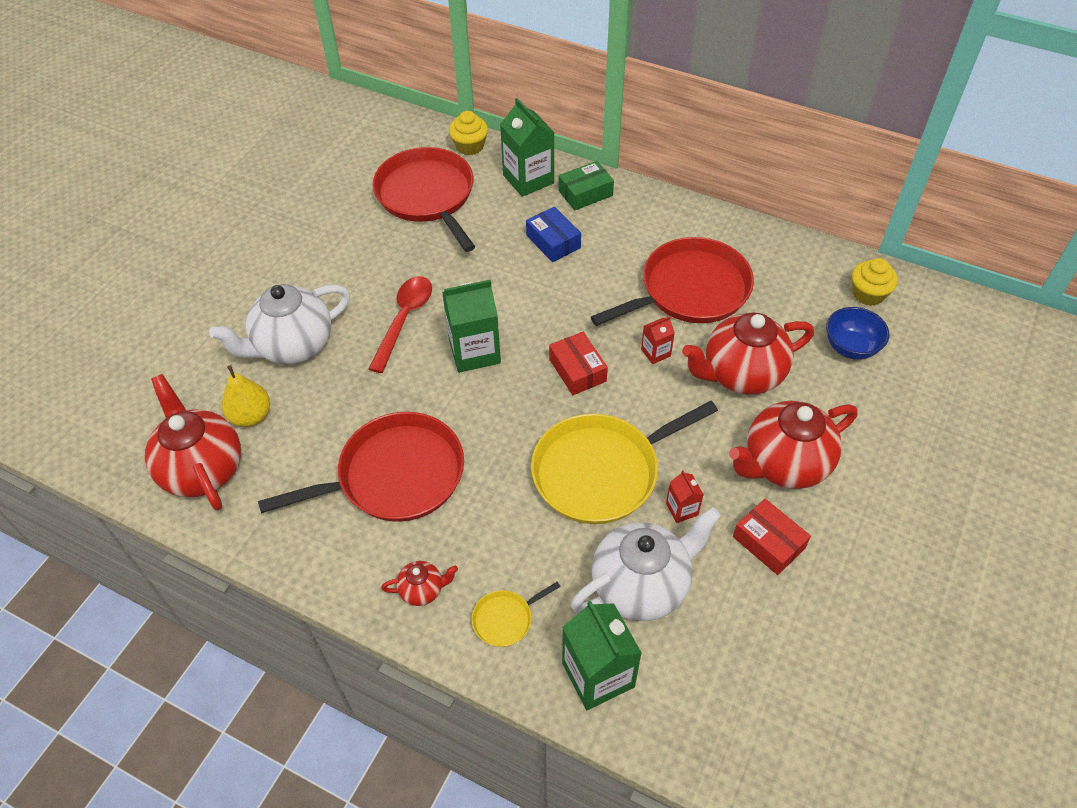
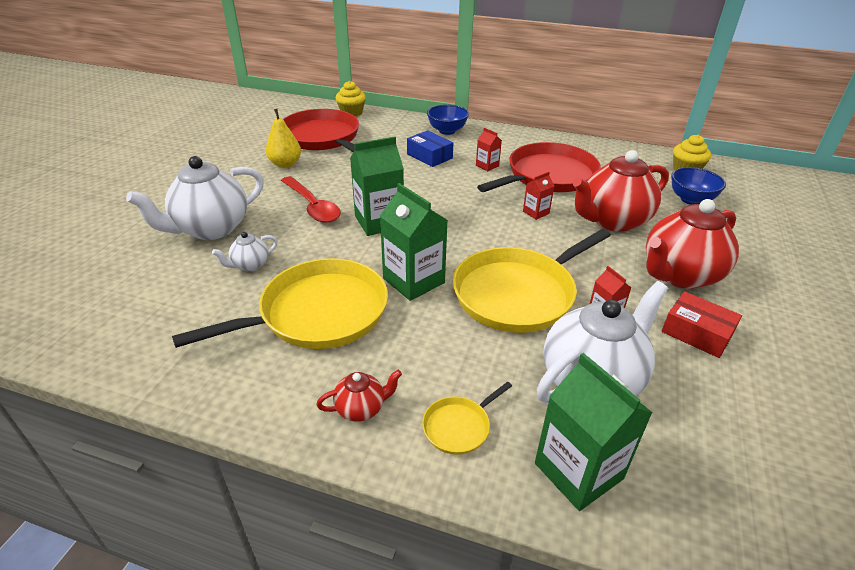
camera: 10 degrees left, 15 degrees down
(202, 469) = (113, 325): red teapot -> none
(251, 416) = (168, 280): yellow pear -> yellow pear (285, 164)
(332, 404) = (250, 265): none -> white teapot
(394, 476) = (317, 313): red pan -> yellow pan
(404, 320) = (312, 206): red spoon -> red spoon turned 135 degrees clockwise
(528, 179) = (401, 126): green carton -> green carton (413, 281)
(577, 370) = (473, 227): red box -> none
(585, 193) = (447, 131): green box -> blue bowl
(620, 265) = (487, 166): none -> red carton

